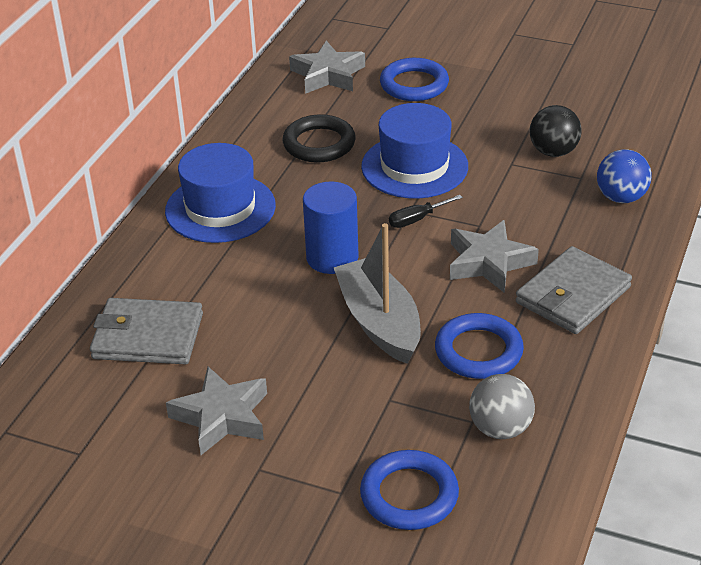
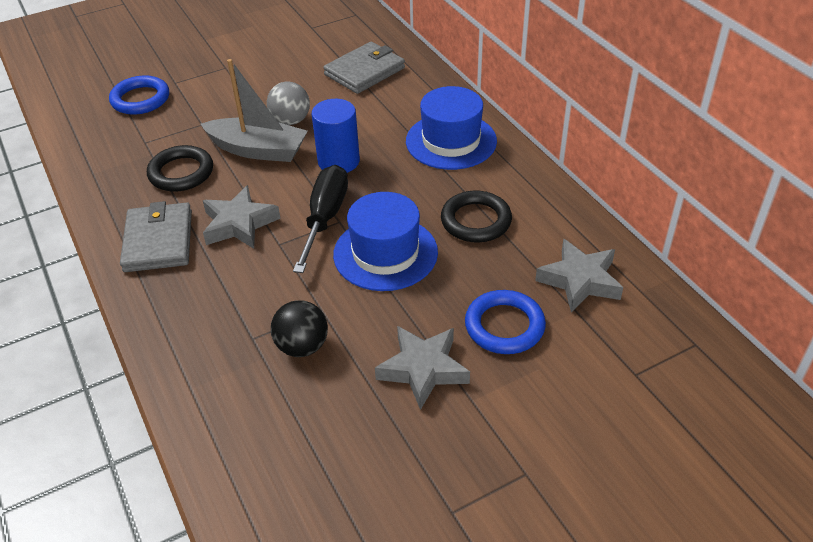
camera: 130 degrees right, 5 degrees up
(221, 417) = (273, 70): grey star -> grey star (423, 369)
(417, 219) = (325, 218): black screwdriver -> black screwdriver, size x2.00
(478, 351) = (181, 173): blue ring -> black ring
(500, 429) = (125, 148): grey ball -> grey ball (291, 121)
(621, 197) = (200, 342): blue ball -> none

